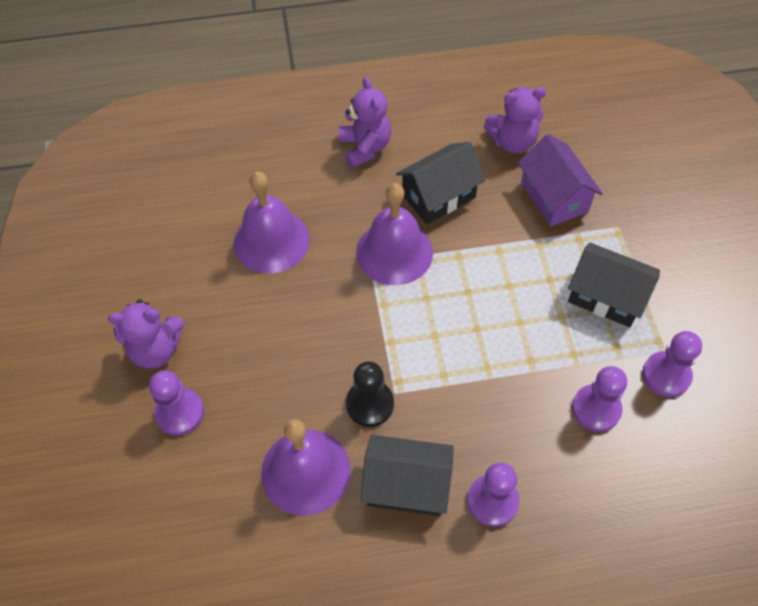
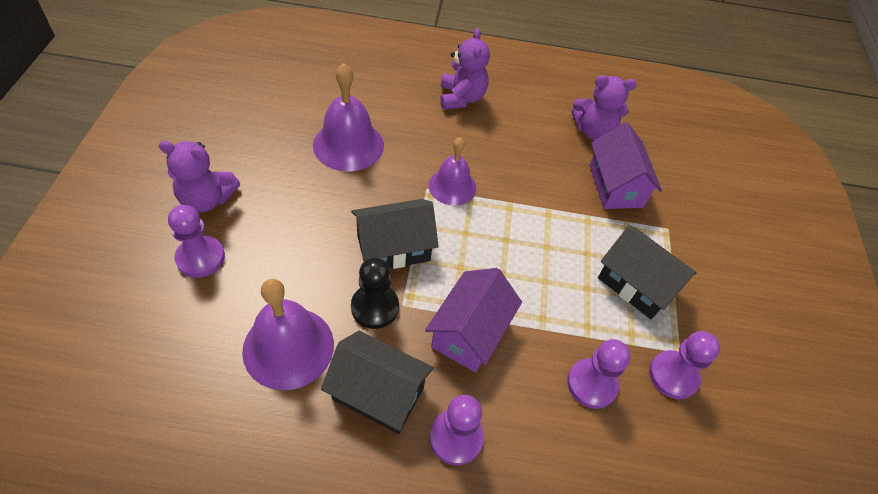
camera: 10 degrees right, 5 degrees down
(394, 252) = (452, 186): purple bell -> purple bell, size x0.66
(438, 196) = (510, 154): black house -> black house (393, 248)
(468, 398) = (469, 332): none -> purple house

